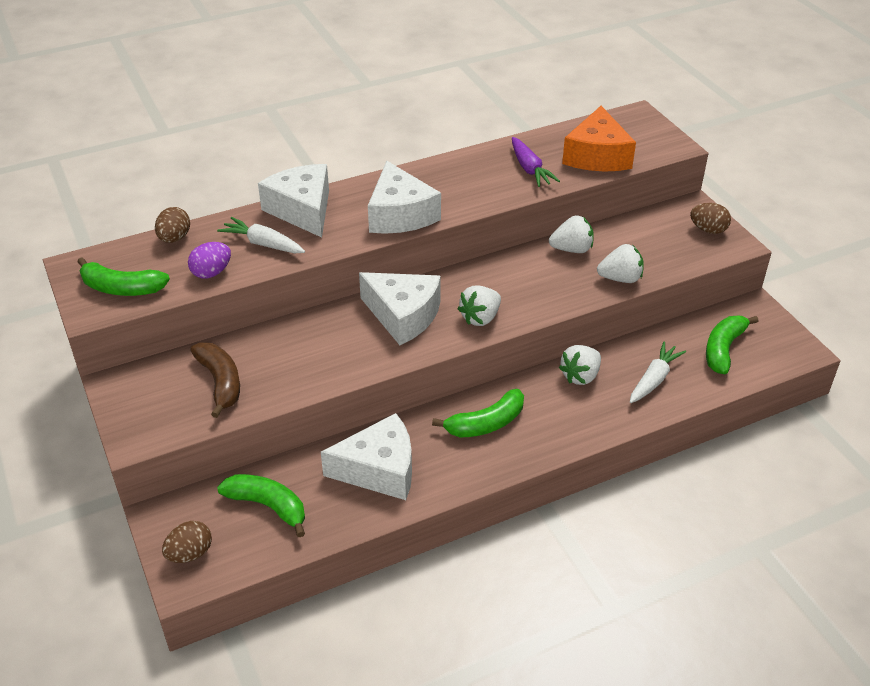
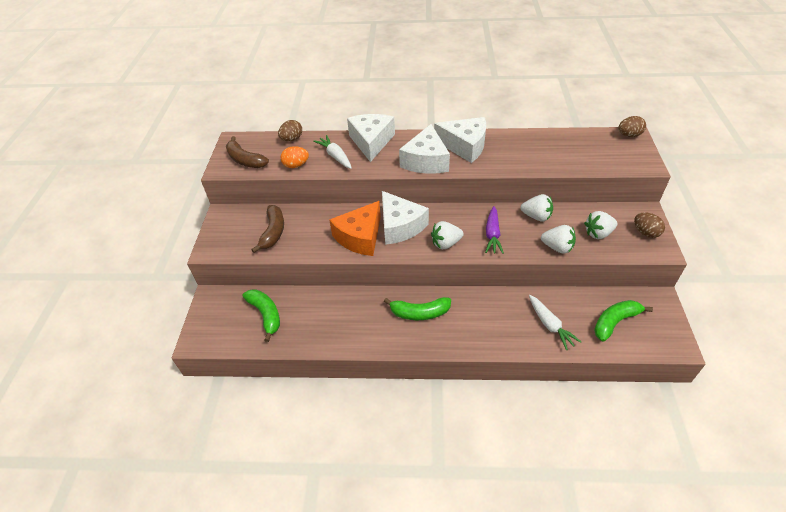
camera: 30 degrees right, 5 degrees up
(122, 288) = (245, 160): green banana -> brown banana
(190, 553) = (209, 326): brown egg -> brown egg (629, 135)
(211, 273) = (296, 165): purple egg -> orange egg
(379, 470) = (338, 317): white cheese -> white cheese (464, 146)
(529, 169) = (530, 154): purple carrot -> purple carrot (492, 234)
(580, 376) = (500, 304): white strawberry -> white strawberry (598, 233)
(597, 156) = (583, 157): orange cheese -> orange cheese (360, 237)
(654, 379) = (550, 325): white carrot -> white carrot turned 90 degrees clockwise

